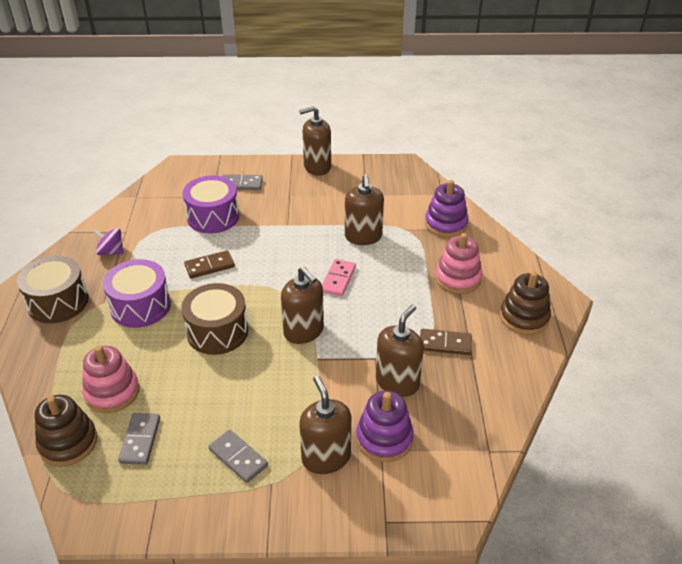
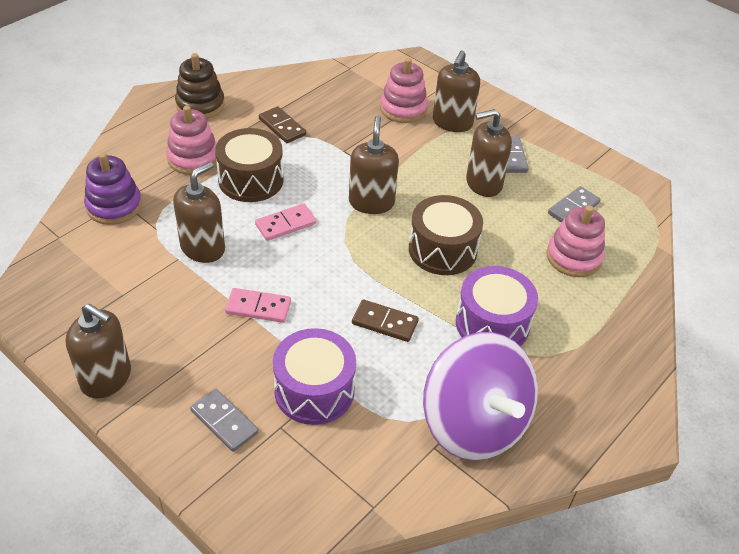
camera: 140 degrees left, 5 degrees up
(58, 302) = (576, 390): brown drum -> brown drum (251, 180)
(68, 442) = (631, 241): brown stacking toy -> none
(111, 251) = (474, 424): purple spinning top -> purple spinning top, size x2.47
(290, 230) = (258, 307): none -> pink domino
(384, 438) = (403, 109): purple stacking toy -> pink stacking toy
(397, 382) = (351, 128): brown soap dispenser -> brown soap dispenser (483, 183)

